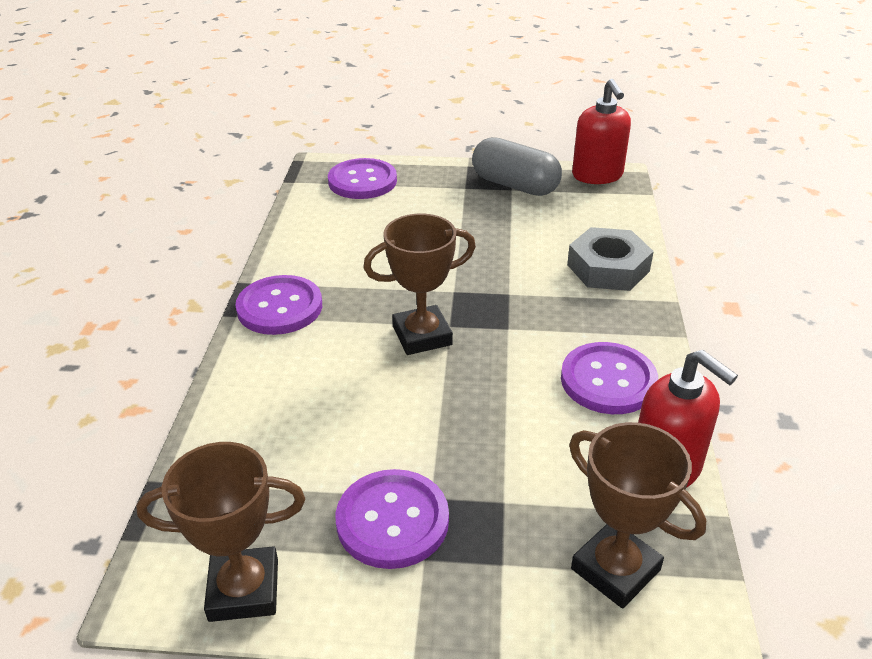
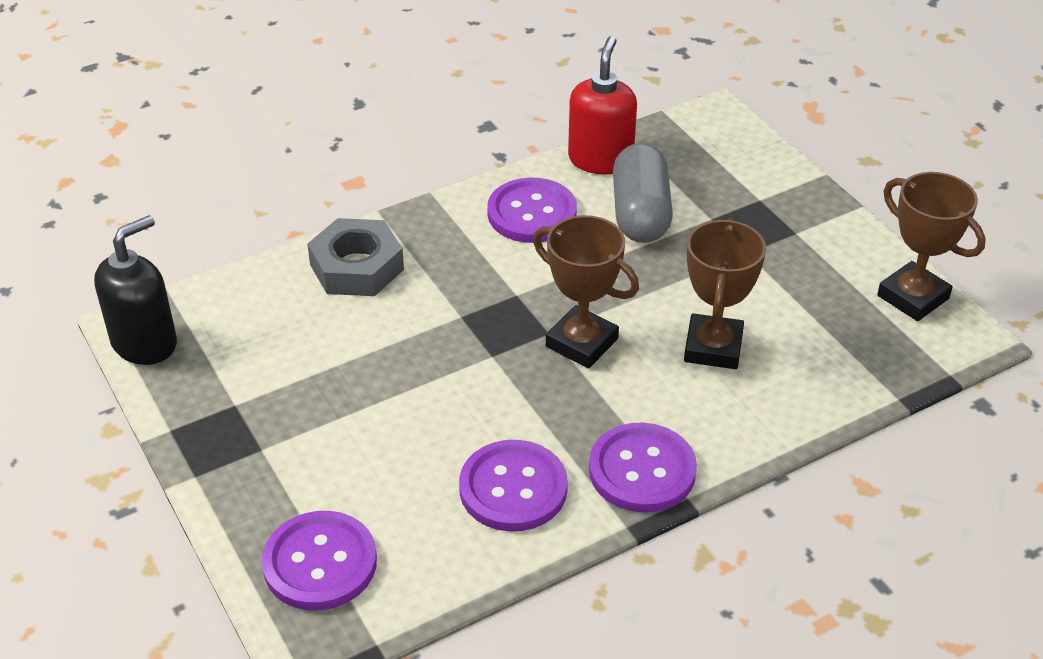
camera: 125 degrees left, 5 degrees up
(392, 520) = (786, 260): purple button -> purple button (513, 488)
(515, 185) = (222, 405): grey capsule -> grey capsule (640, 213)
(597, 175) = (145, 343): red soap dispenser -> black soap dispenser
(615, 569) = (710, 155): brown trophy -> brown trophy (713, 347)

